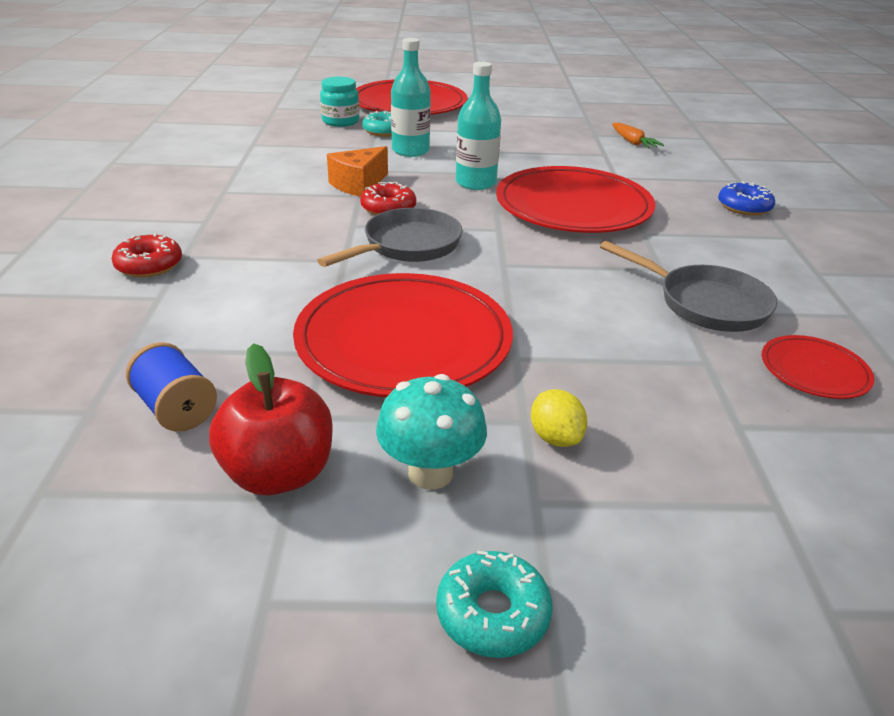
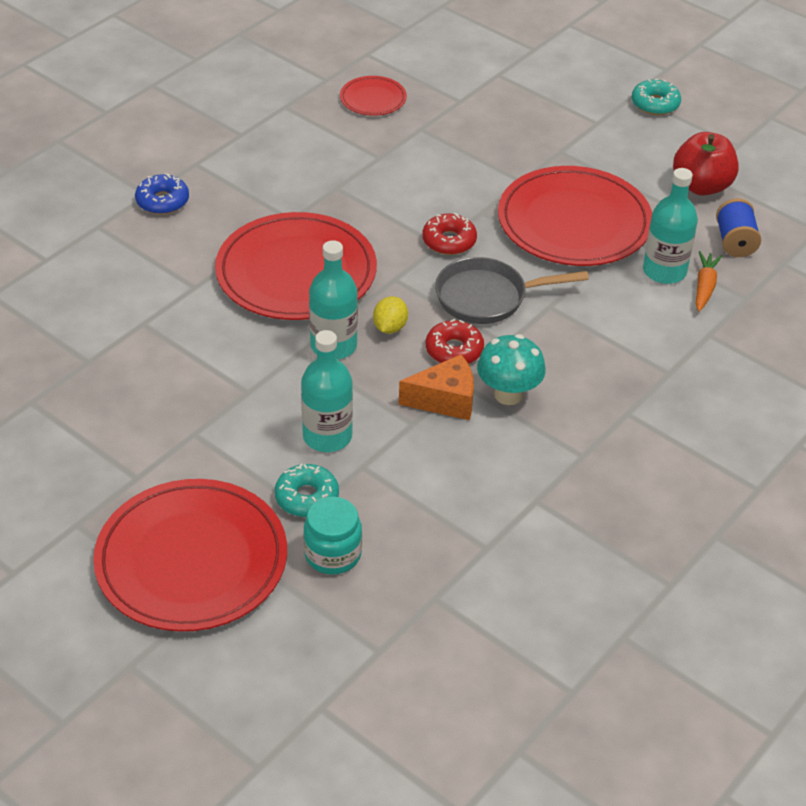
camera: 140 degrees left, 10 degrees up
(149, 265) = (701, 375): red donut -> red donut (449, 241)
(251, 335) = (664, 271): none -> turquoise bottle
(430, 473) = (631, 153): turquoise mushroom -> turquoise mushroom (508, 394)
(555, 437) = (555, 138): yellow lemon -> yellow lemon (390, 327)
(632, 142) = (77, 327): orange carrot -> orange carrot (704, 287)
(705, 303) = (356, 154): grey pan -> none

